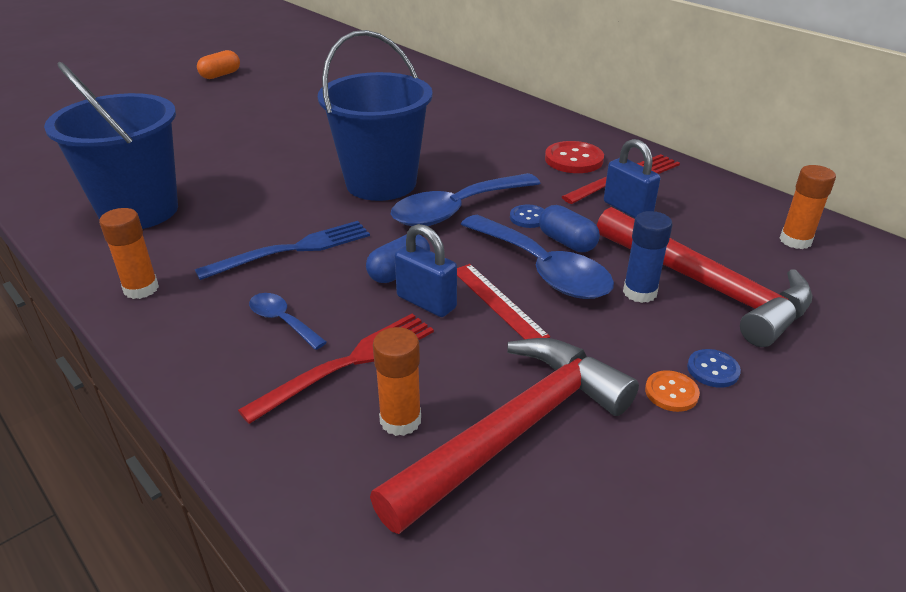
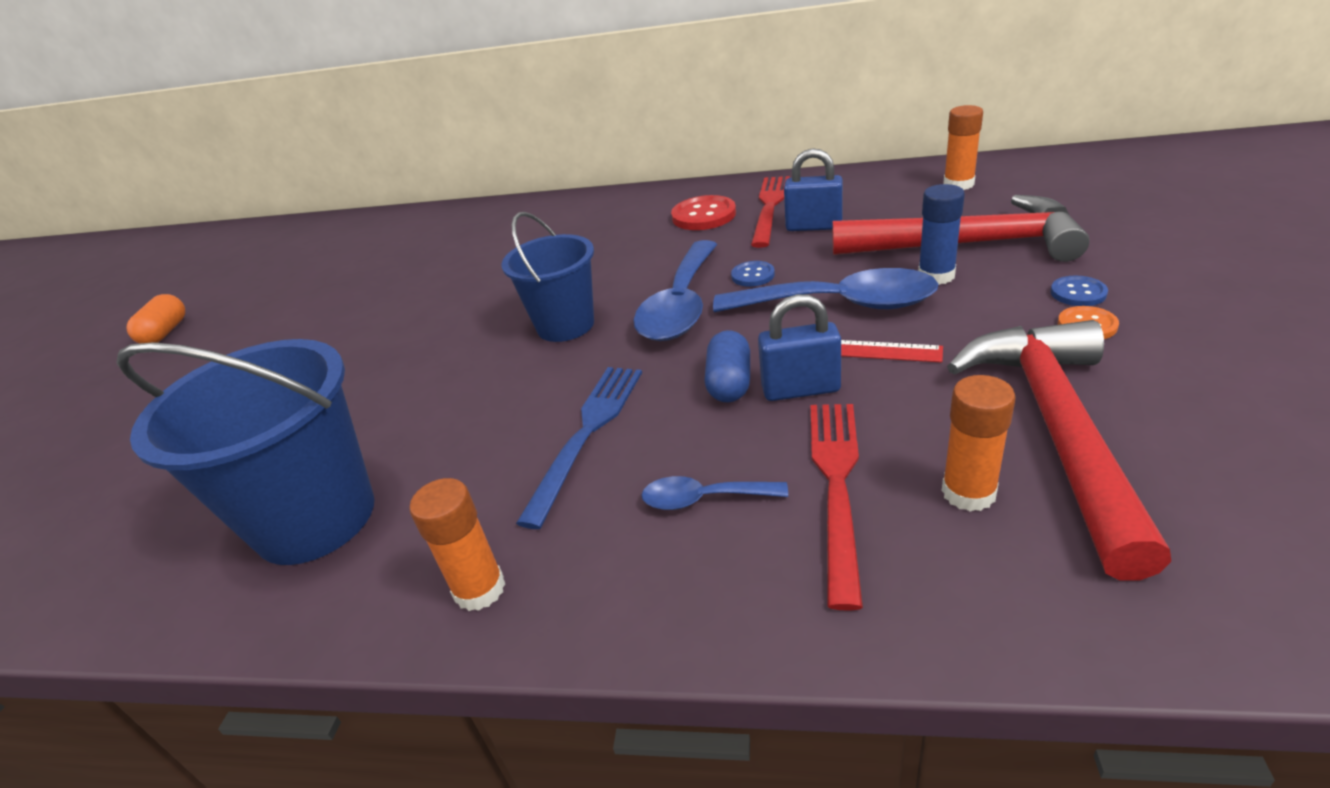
camera: 35 degrees left, 0 degrees up
(381, 183) = (565, 325): blue bucket -> blue bucket, size x0.65
(567, 242) = (817, 274): blue capsule -> none

